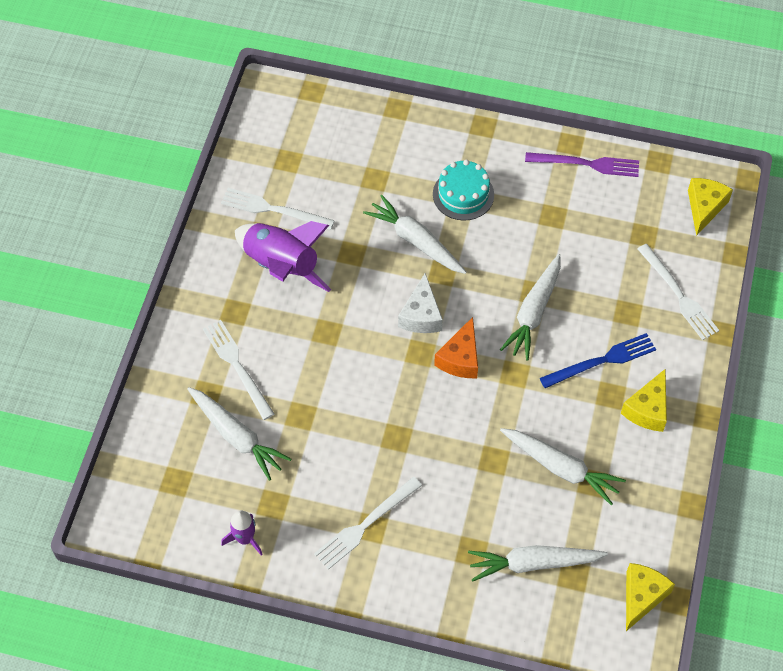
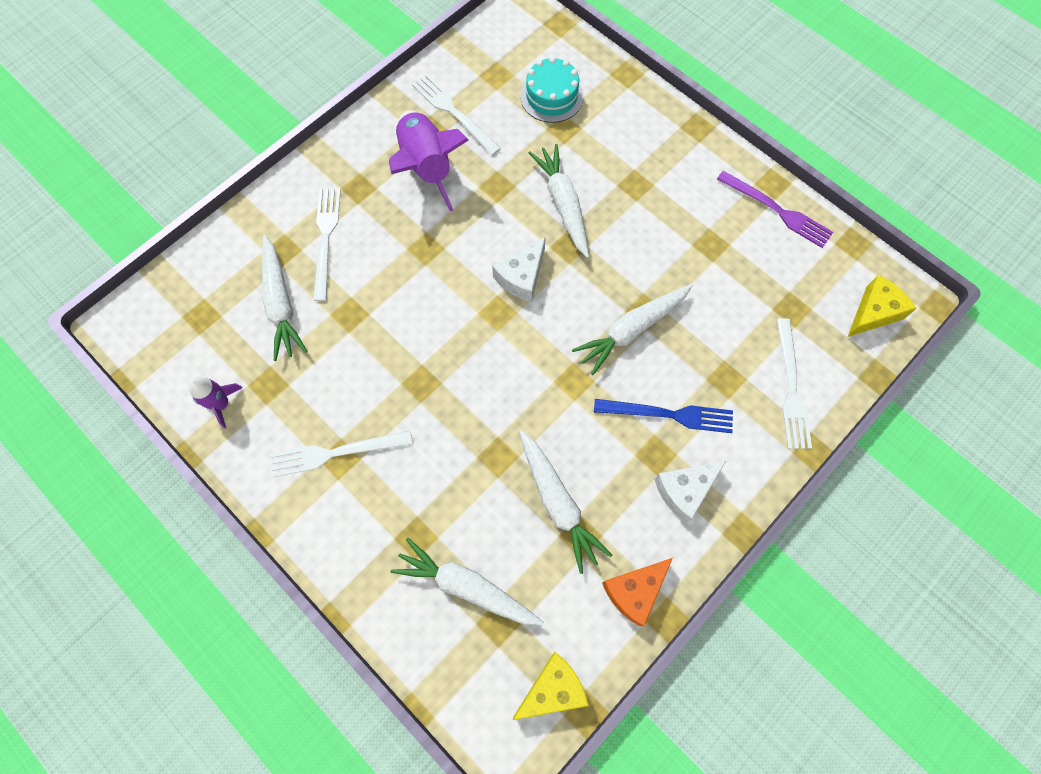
camera: 30 degrees right, 10 degrees up
(460, 358) = (531, 338): orange cheese -> orange cheese (634, 591)
(463, 194) = (636, 182): turquoise cake -> turquoise cake (551, 96)
(647, 409) = (684, 490): yellow cheese -> white cheese

